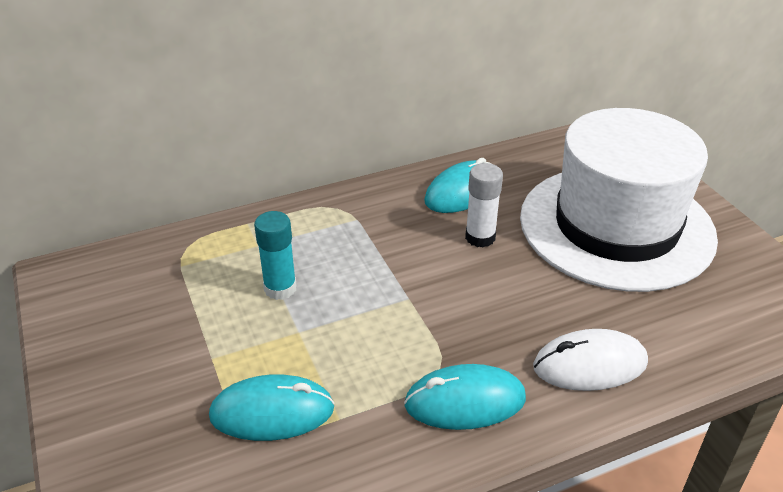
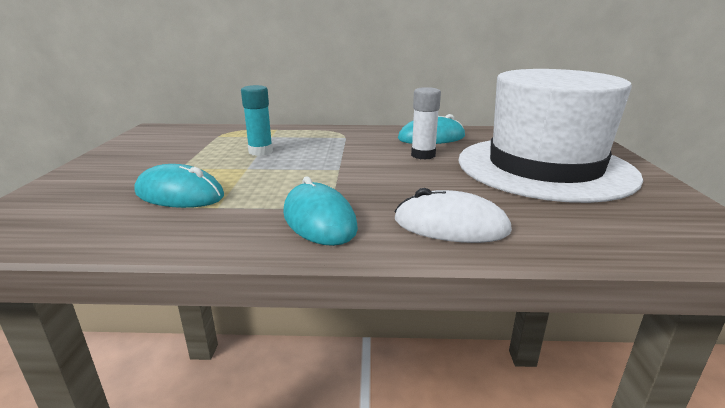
camera: 25 degrees right, 15 degrees down
(465, 401) = (319, 220): turquoise mouse -> turquoise mouse turned 45 degrees clockwise

